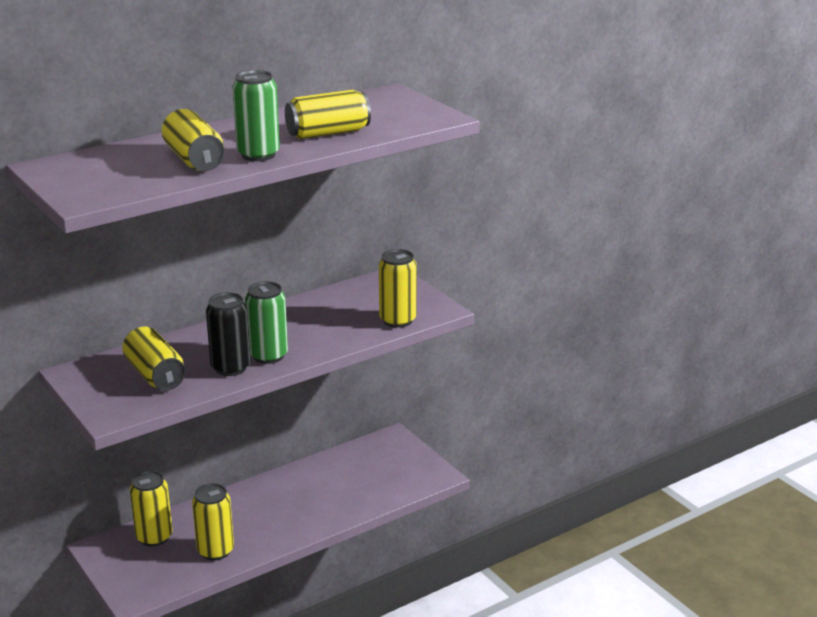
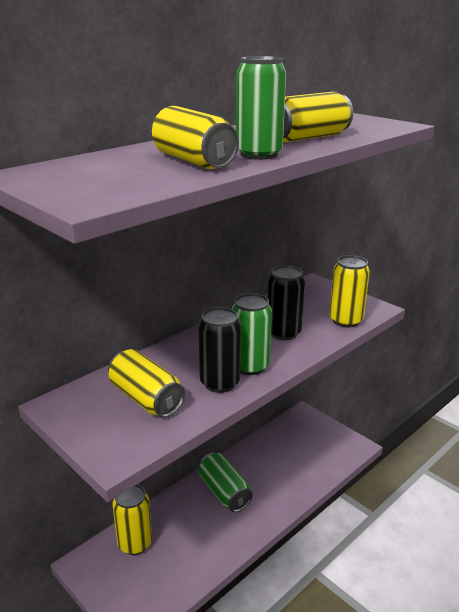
camera: 10 degrees left, 0 degrees up
(215, 551) = (197, 551): yellow can -> none
(265, 504) = (224, 492): none -> green can
(322, 327) = (283, 333): none -> black can

